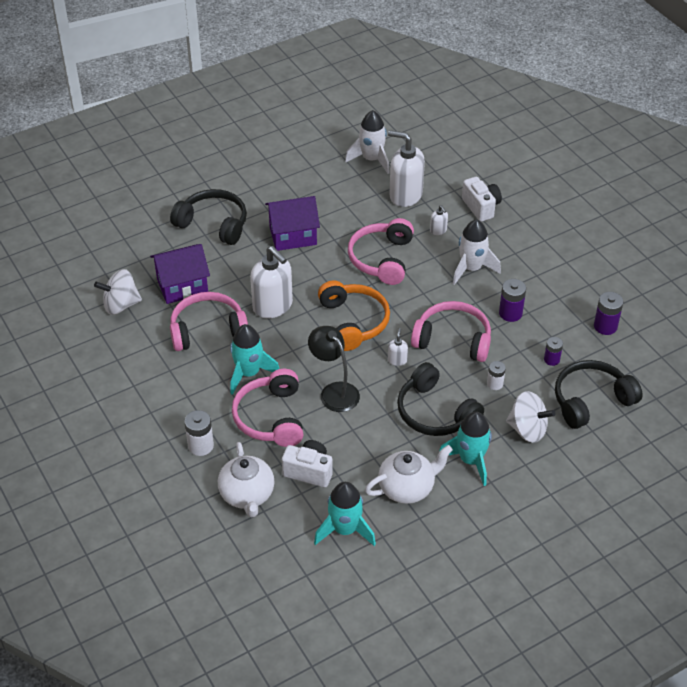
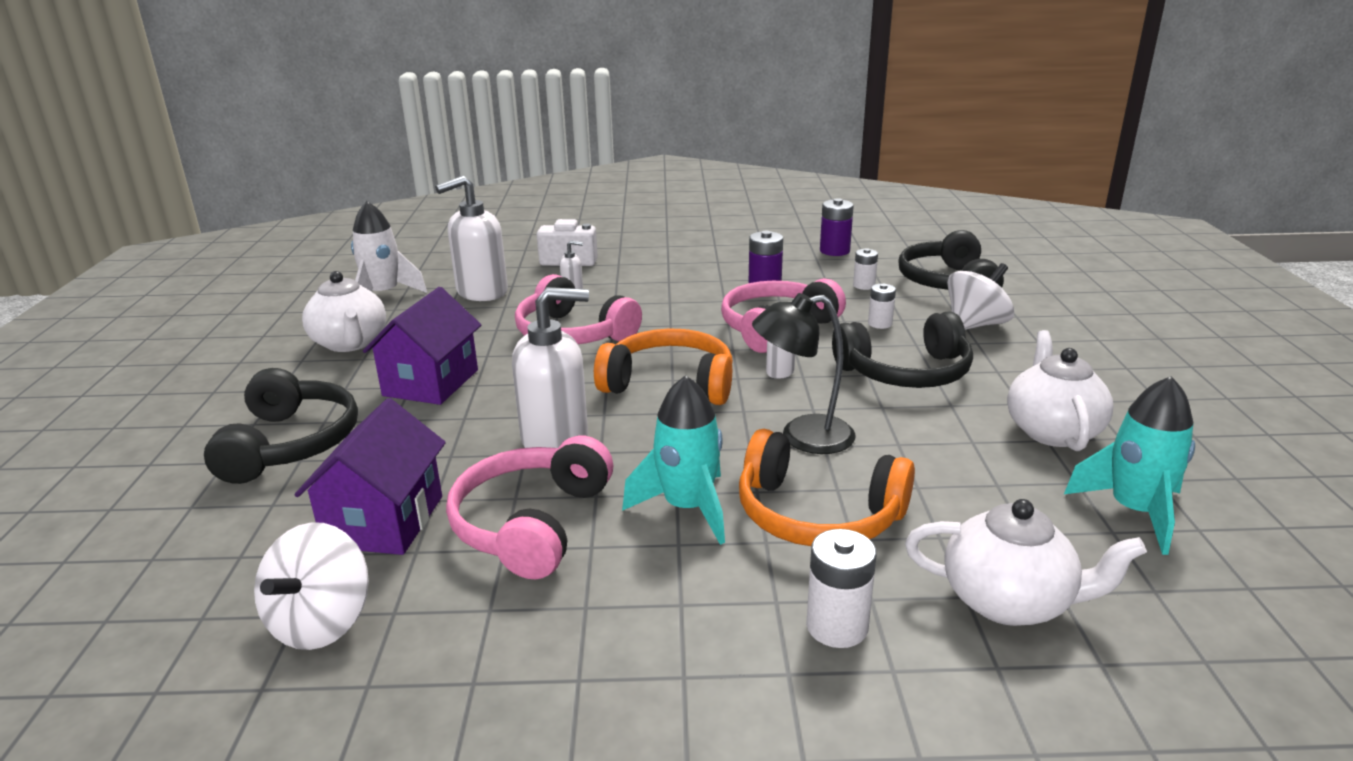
camera: 60 degrees left, 20 degrees down
(213, 224) = (291, 444): black headphones -> black headphones turned 120 degrees clockwise
(270, 417) = (817, 515): pink headphones -> orange headphones
(309, 471) = (975, 510): white camera -> none
(310, 183) = (350, 343): none -> white teapot
(470, 460) = (1014, 372): turquoise rocket -> none
(471, 268) = (663, 289): white rocket -> none
(551, 359) = (864, 285): purple battery -> white battery

